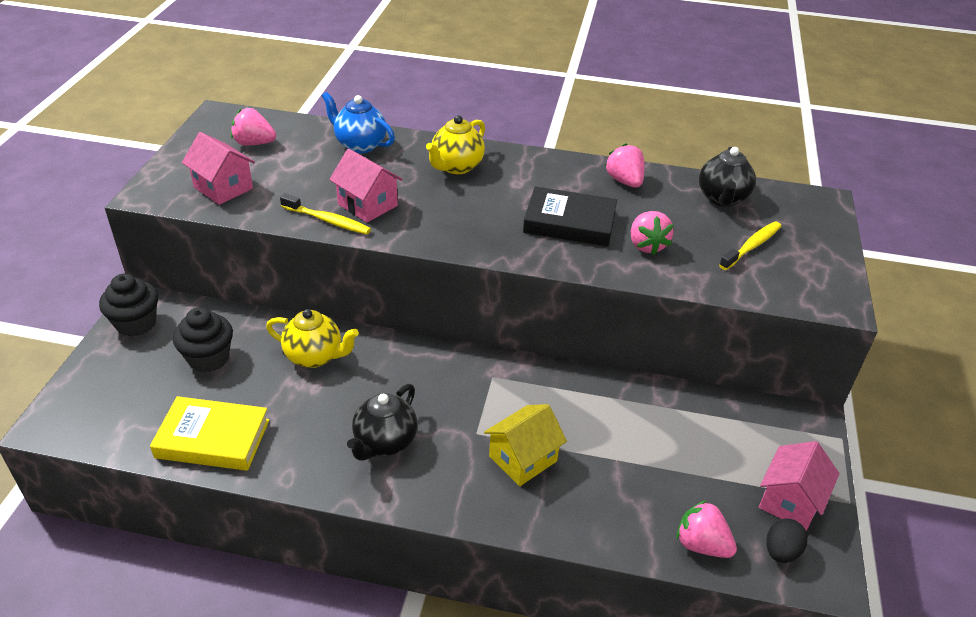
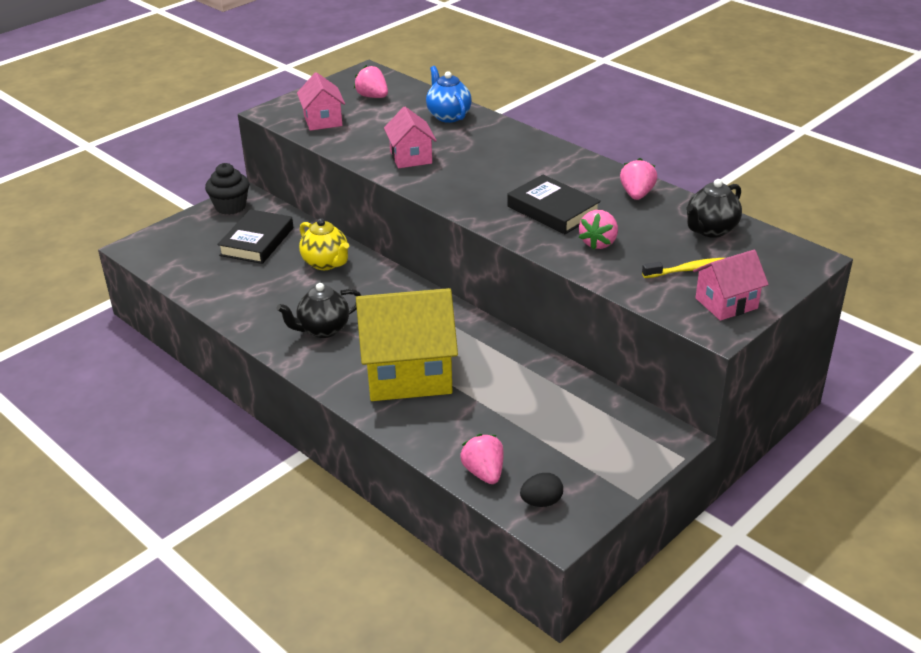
camera: 35 degrees right, 5 degrees down
(208, 358) = (257, 241): black cupcake -> black book
(213, 439) = (218, 288): yellow book -> none
(328, 221) = (372, 160): yellow toothbrush -> none
(456, 167) = (506, 149): yellow teapot -> none
(523, 459) = (408, 374): yellow house -> yellow house, size x1.87
(790, 501) = (586, 477): pink house -> pink house (726, 303)

